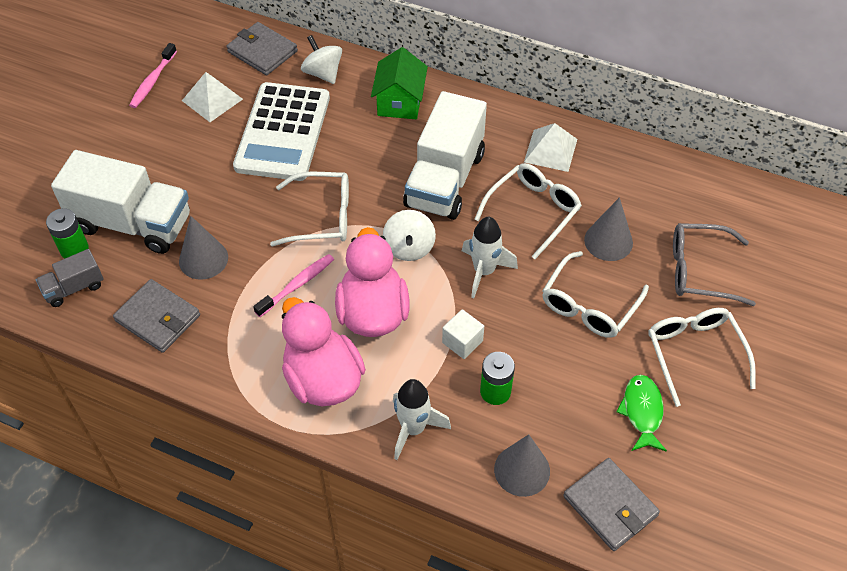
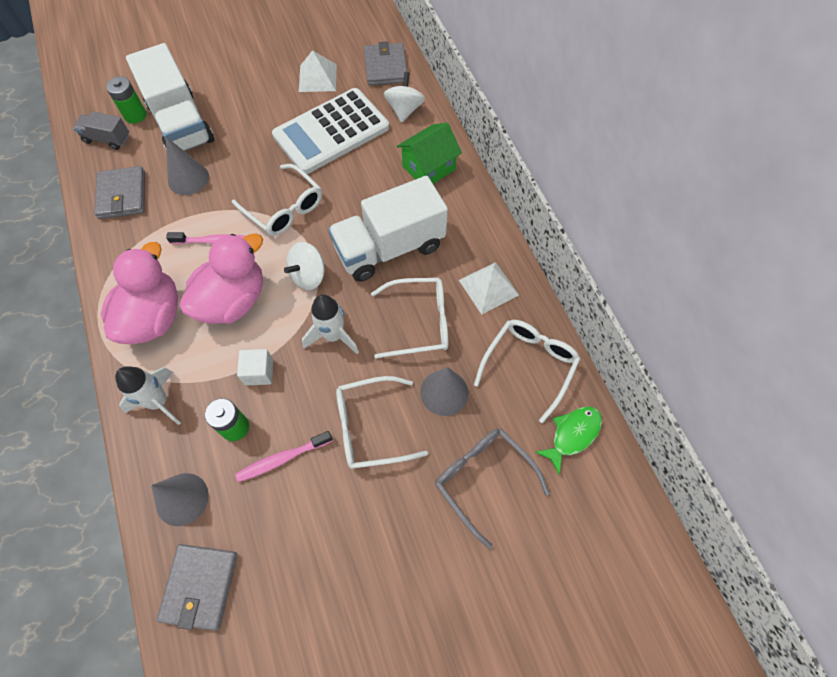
camera: 45 degrees right, 10 degrees up
(152, 81) = (299, 40): pink toothbrush -> pink toothbrush (282, 459)
(642, 412) = (306, 542): green fish -> green fish (572, 435)
(695, 354) = (397, 539): white glasses -> white glasses (529, 366)

